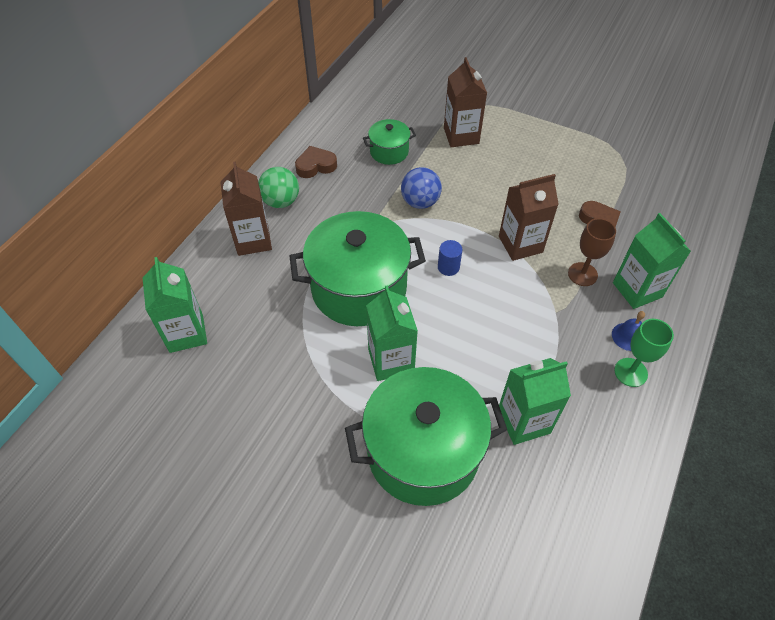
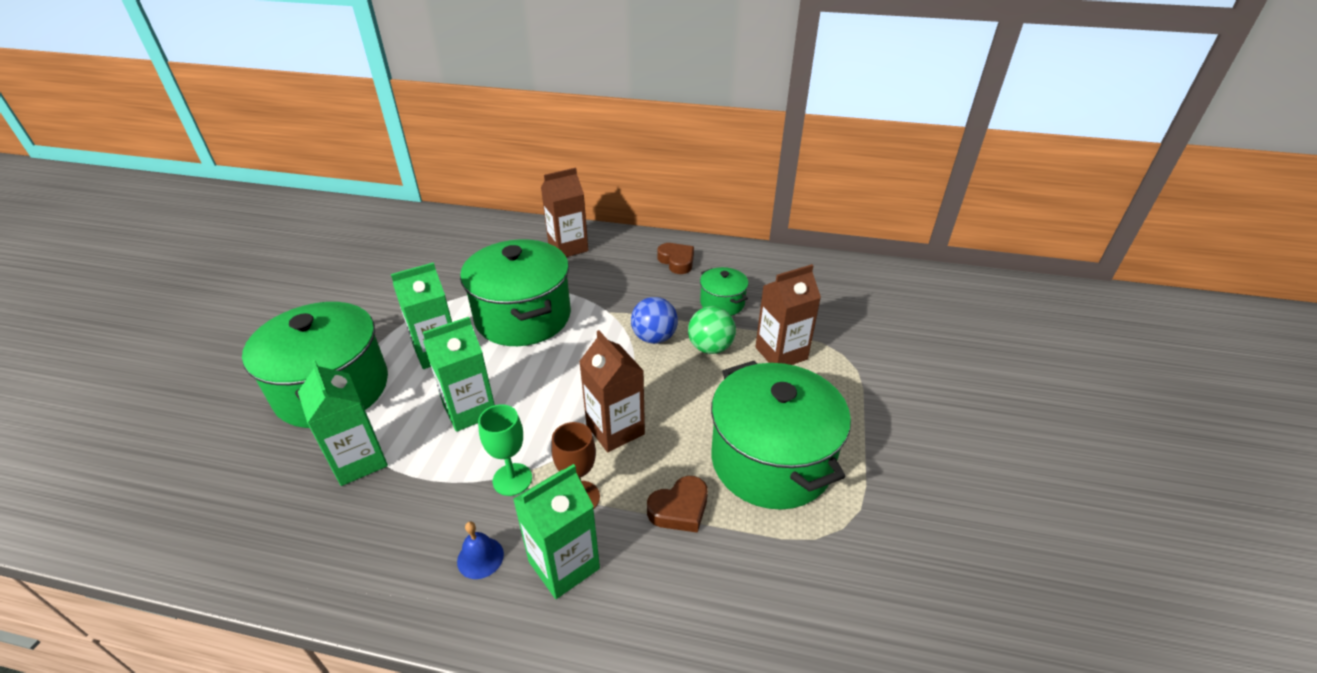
camera: 75 degrees right, 15 degrees down
(186, 333) = (462, 239): green carton -> green carton (470, 410)
(281, 201) = (620, 252): green ball -> green ball (710, 348)
(448, 267) = (564, 373): blue cylinder -> none
(564, 169) = (771, 460): none -> green pot
(630, 372) = (422, 563): green goblet -> green goblet (512, 479)

